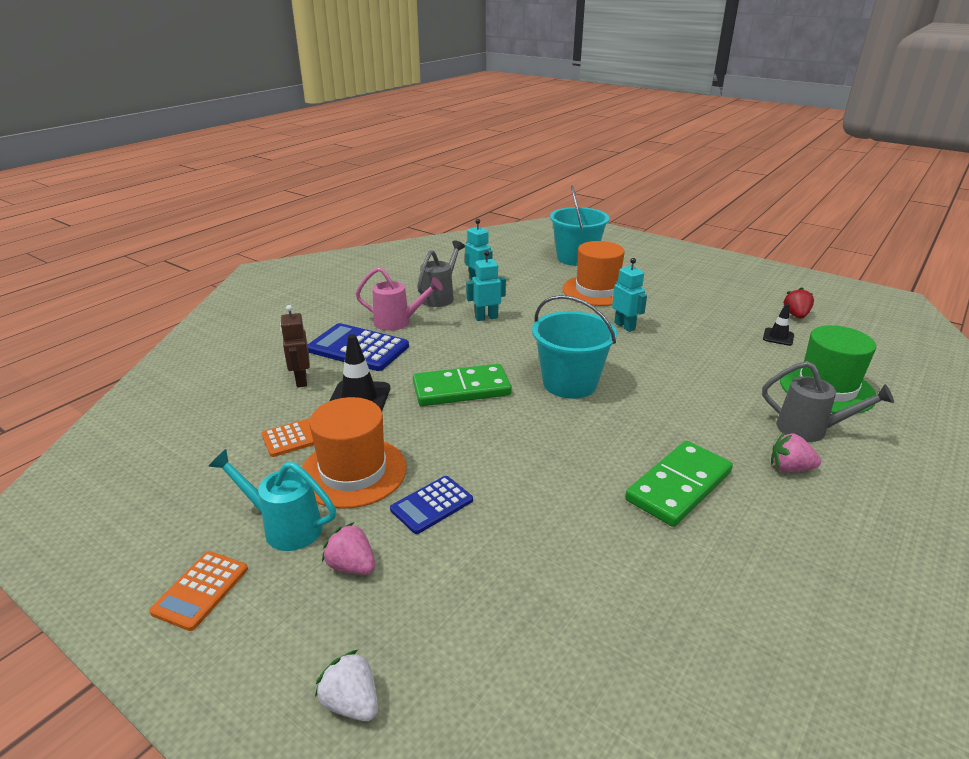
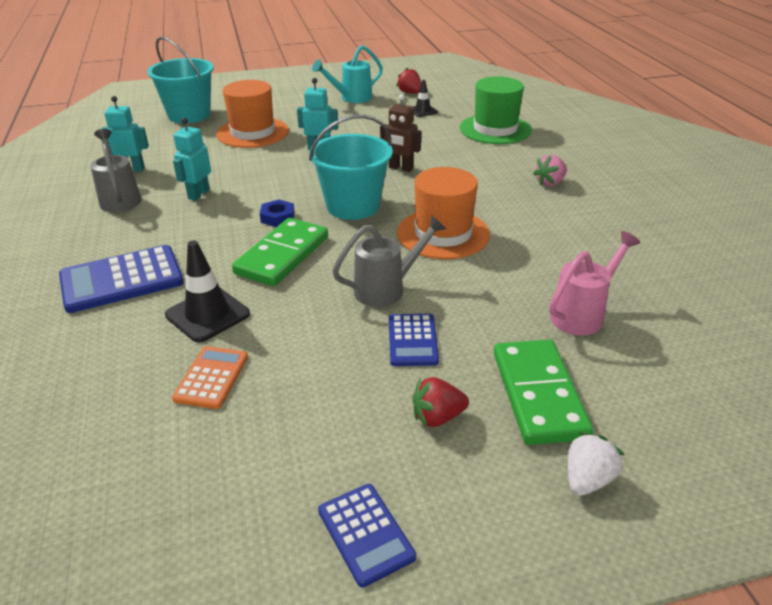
camera: 50 degrees left, 5 degrees up
(201, 590) = (365, 534): orange calculator -> blue calculator
(285, 527) = (339, 439): turquoise watering can -> turquoise watering can (351, 98)
(301, 380) = (116, 338): brown robot -> brown robot (400, 168)
(351, 702) = (587, 479): white strawberry -> white strawberry turned 135 degrees clockwise
(352, 566) = (437, 417): pink strawberry -> red strawberry
(353, 472) = (314, 364): orange hat -> orange hat (443, 234)
(398, 322) = (119, 239): pink watering can -> pink watering can (582, 314)
(505, 361) = (277, 217): none -> blue nut
(679, 486) = (521, 227): green domino -> green domino (539, 394)
(810, 430) = (525, 156): grey watering can -> grey watering can (386, 289)

